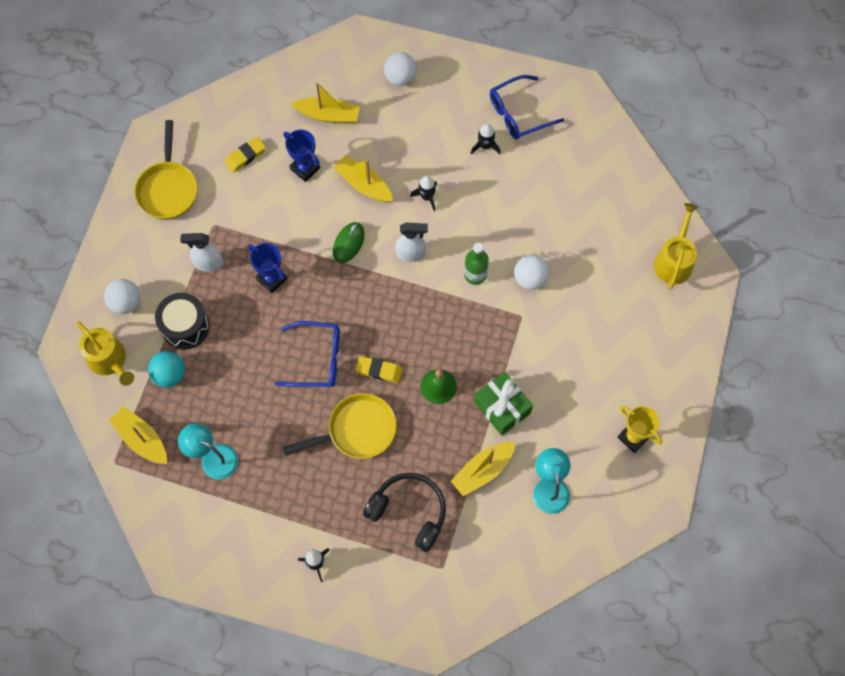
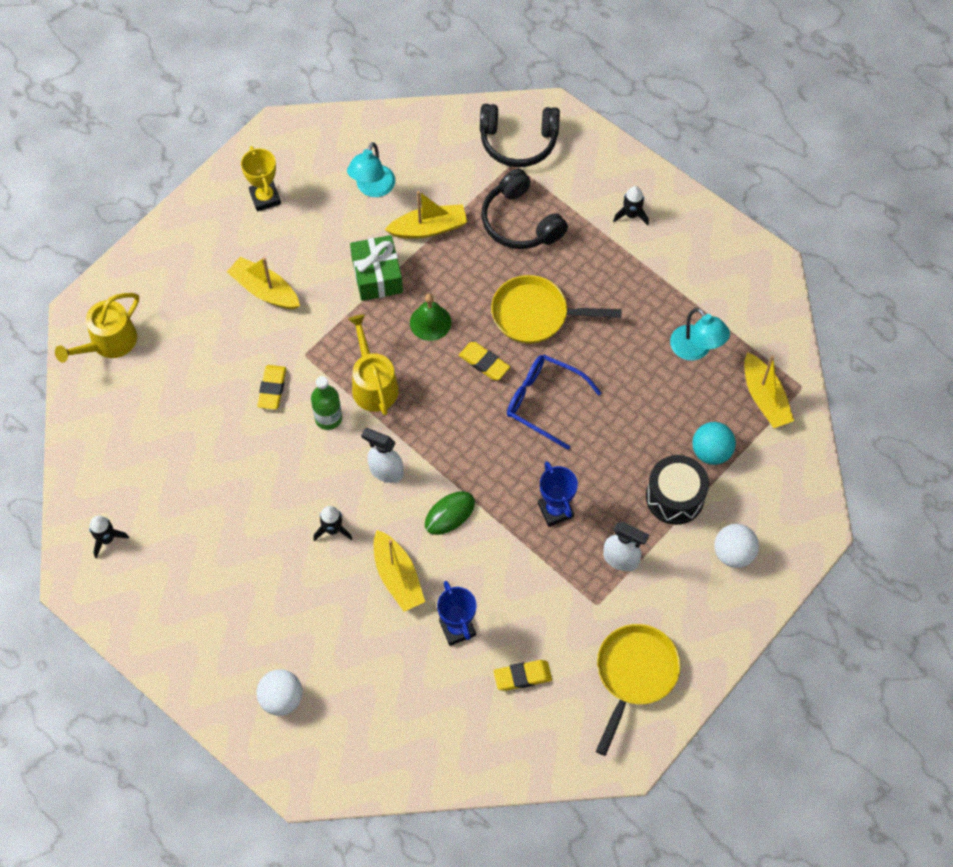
camera: 155 degrees left, 5 degrees down
(109, 360) = (773, 495): yellow watering can -> yellow watering can (373, 384)
(328, 115) = (396, 687): yellow boat -> yellow boat (265, 290)
(448, 594) = (518, 141): none -> black headphones
(485, 146) = (231, 562): black rocket -> black rocket (107, 539)
(519, 113) = (167, 585): blue glasses -> none
(530, 279) = (272, 389): white ball -> yellow eraser

